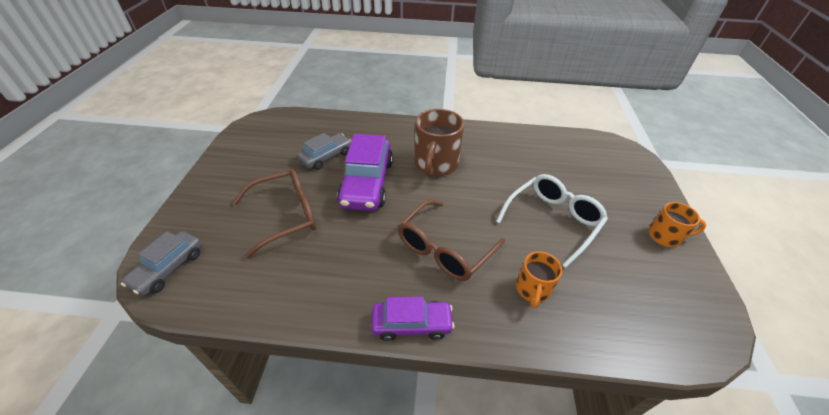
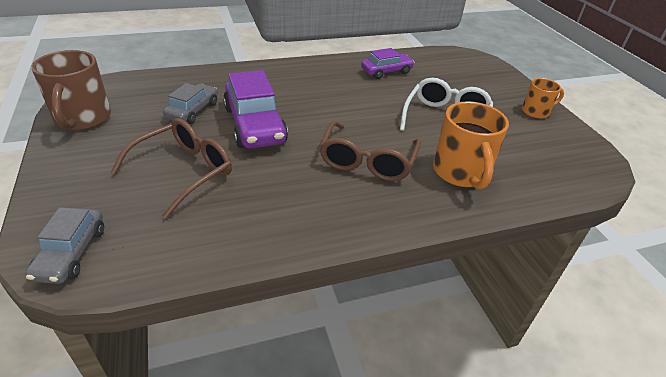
camera: 25 degrees left, 5 degrees down
(411, 324) = (376, 226): purple car -> purple car (386, 71)
(435, 165) = (314, 97): brown mug -> brown mug (82, 119)
(532, 290) = (461, 173): orange mug -> orange mug, size x1.72

